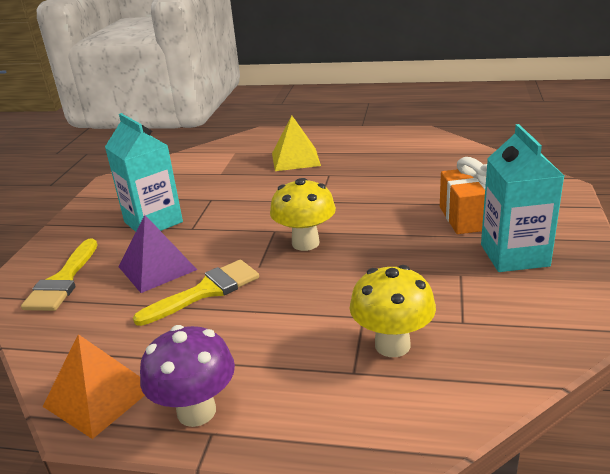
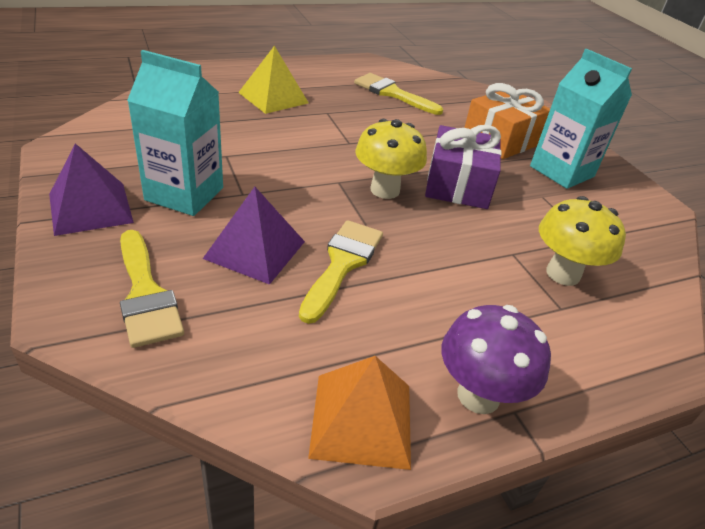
camera: 40 degrees left, 10 degrees up
(89, 222) = (90, 208): none -> purple pyramid
(380, 250) = (458, 185): none -> purple gift
(410, 163) = (392, 93): none -> yellow brush

